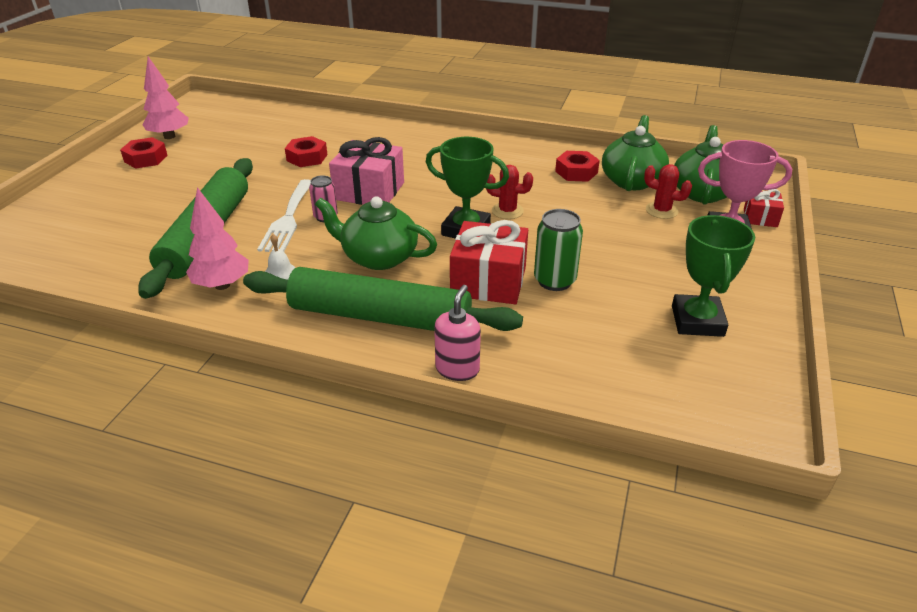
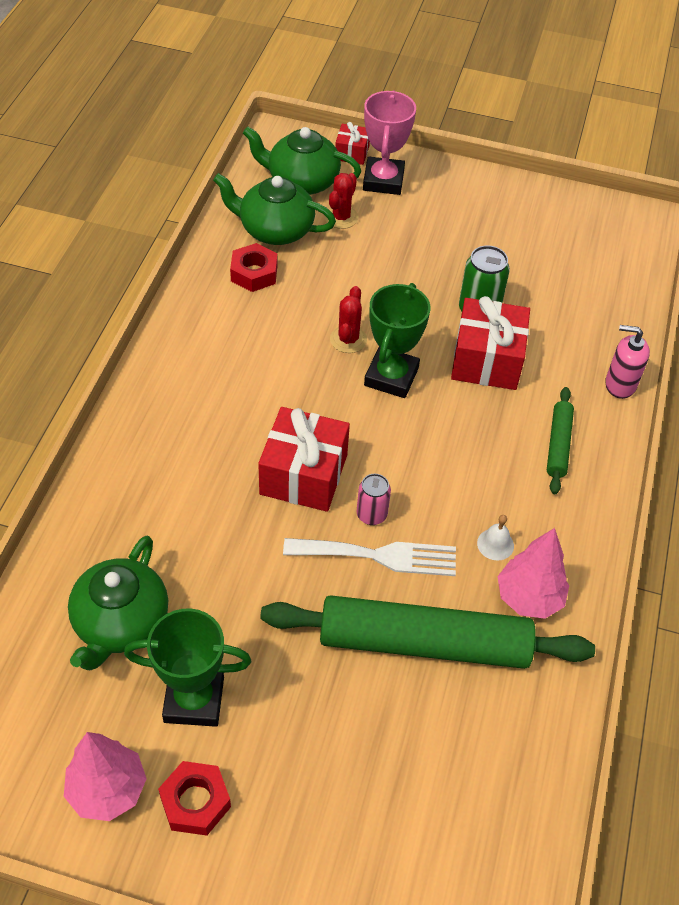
camera: 95 degrees left, 15 degrees up
(307, 157) = (202, 560): red nut -> none
(369, 191) = (303, 474): pink gift -> red gift
(378, 257) = (454, 454): green teapot -> green teapot (120, 623)
(380, 316) = (558, 444): green rolling pin -> green rolling pin, size x0.46
(697, 321) = (524, 226): green trophy -> green trophy (194, 699)

